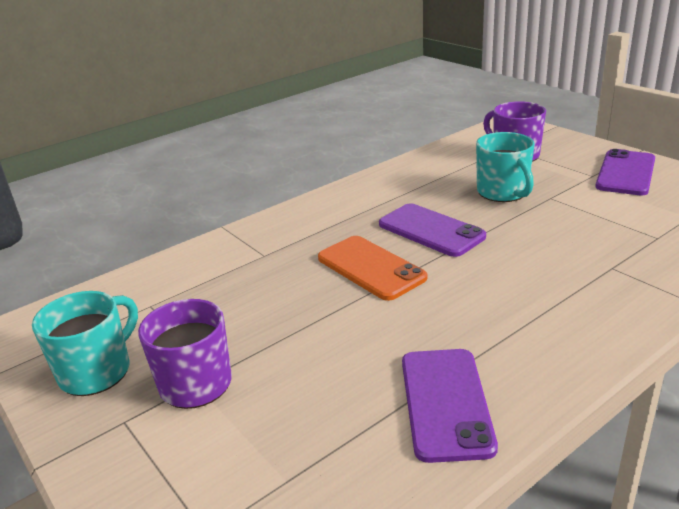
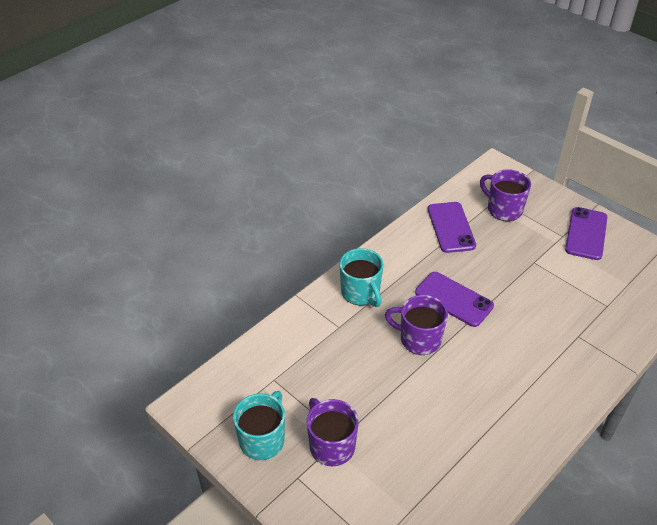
camera: 10 degrees left, 15 degrees up
(371, 268) = (419, 339): orange phone -> purple mug
(446, 403) = (487, 454): purple phone -> purple phone (451, 227)
(503, 192) = (499, 256): turquoise mug -> turquoise mug (361, 293)

